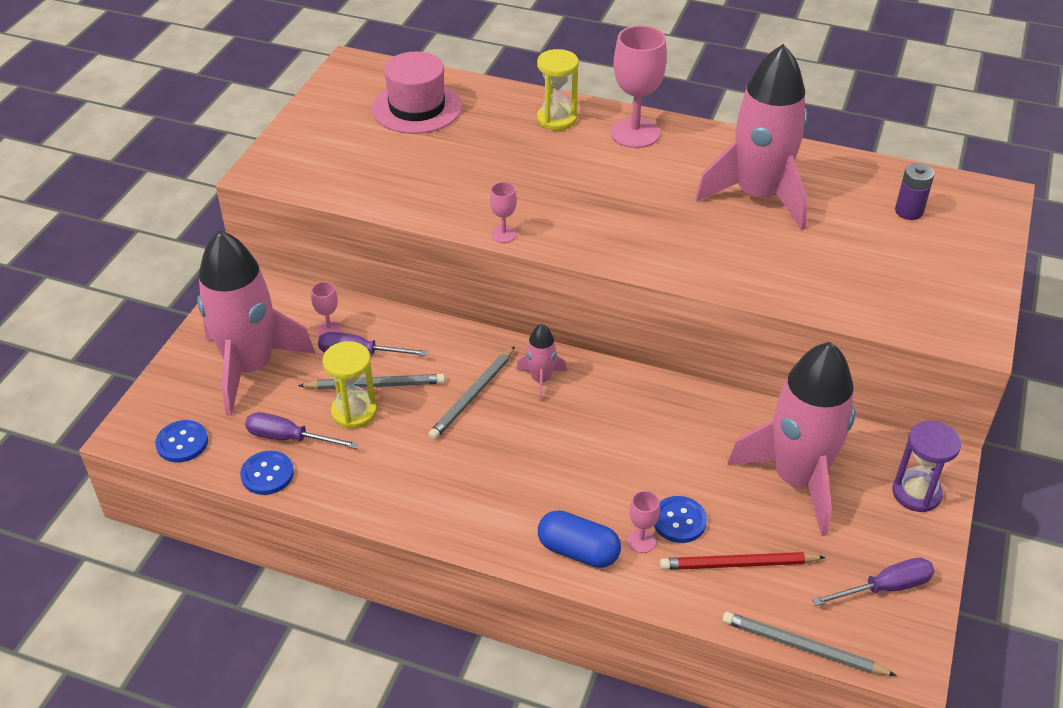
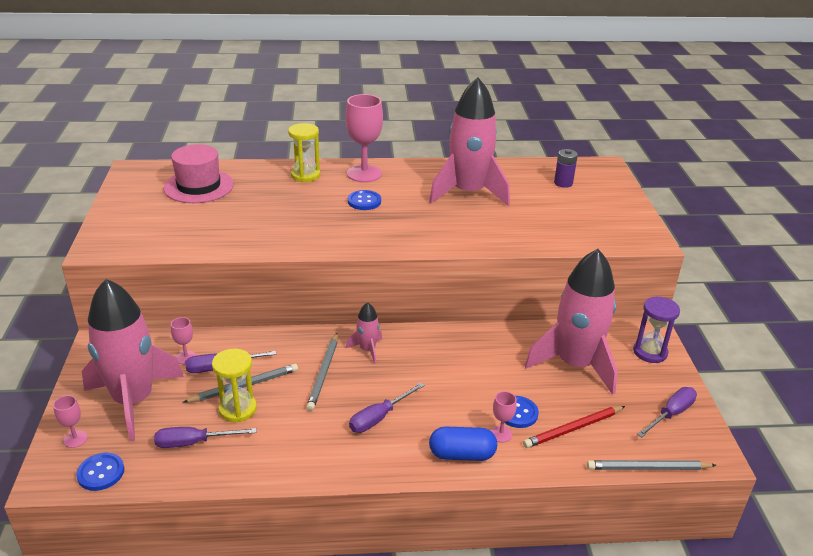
camera: 25 degrees left, 10 degrees down
(267, 474) = (189, 474): blue button -> blue button (364, 201)
(503, 234) = (312, 249): pink goblet -> pink goblet (75, 439)
(507, 473) = (379, 417): none -> purple screwdriver

